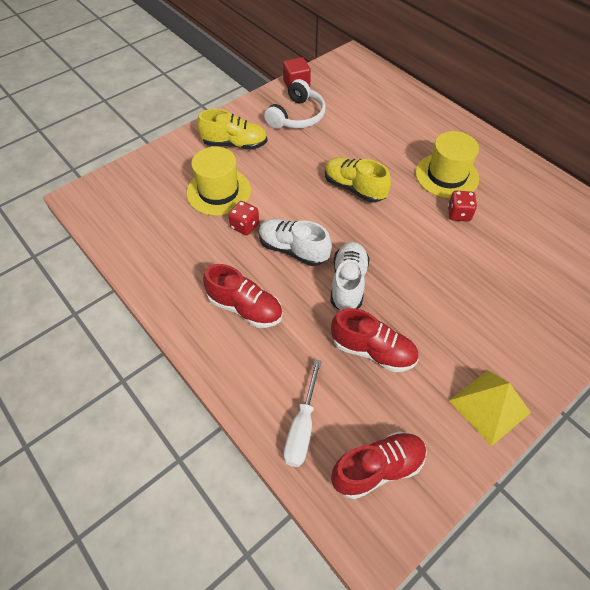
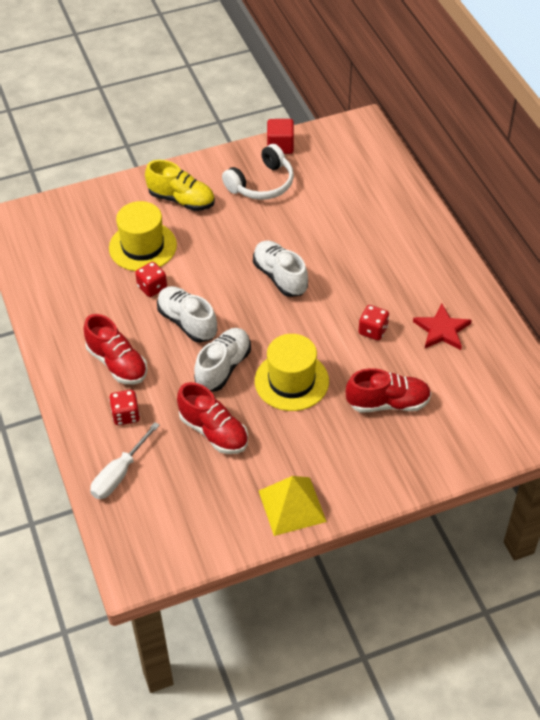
camera: 20 degrees right, 5 degrees down
(278, 360) = (126, 415): none -> red dice
(354, 188) = (280, 277): yellow shoe -> white shoe
(378, 468) = (166, 522): red shoe -> red shoe (388, 403)
(446, 176) = (385, 288): yellow hat -> yellow hat (291, 381)
(513, 198) = (442, 330): none -> red star

